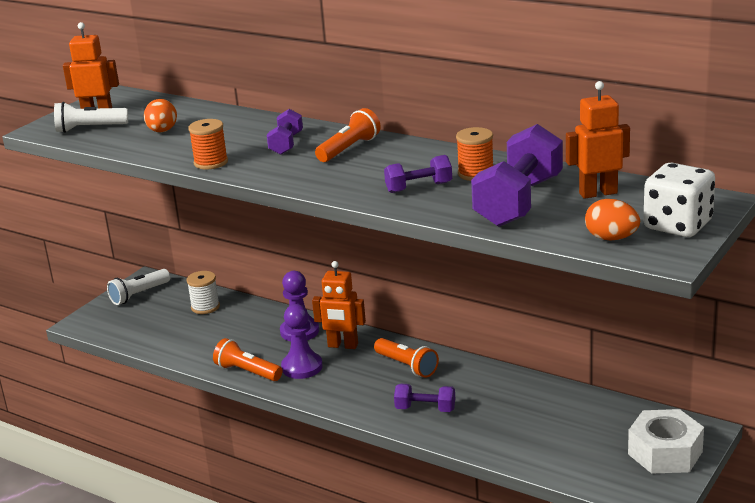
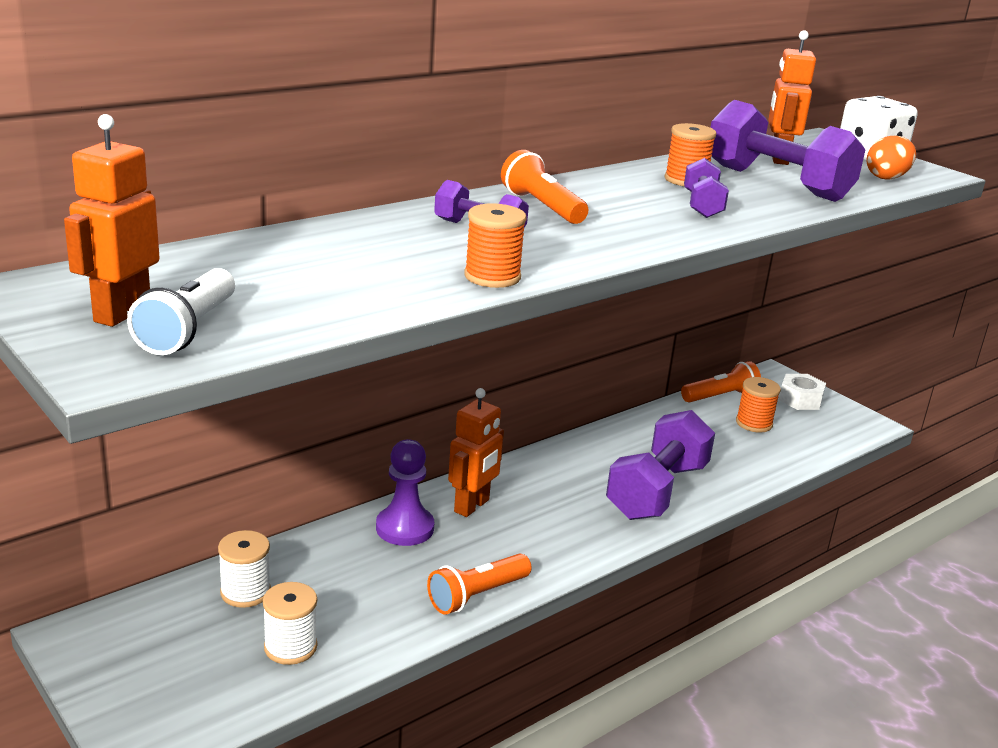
camera: 75 degrees left, 0 degrees up
(139, 295) = (119, 654): white flashlight -> none
(162, 131) = (303, 283): orange egg -> none
(168, 333) = (290, 647): none -> white spool
(302, 367) = (500, 548): purple pawn -> none
(407, 366) = (557, 477): orange flashlight -> orange flashlight (720, 396)
(425, 409) = (657, 491): purple dumbbell -> purple dumbbell, size x1.93
(585, 434) = (754, 423): none -> orange spool
(665, 453) = (800, 399): white nut -> white nut, size x0.65

